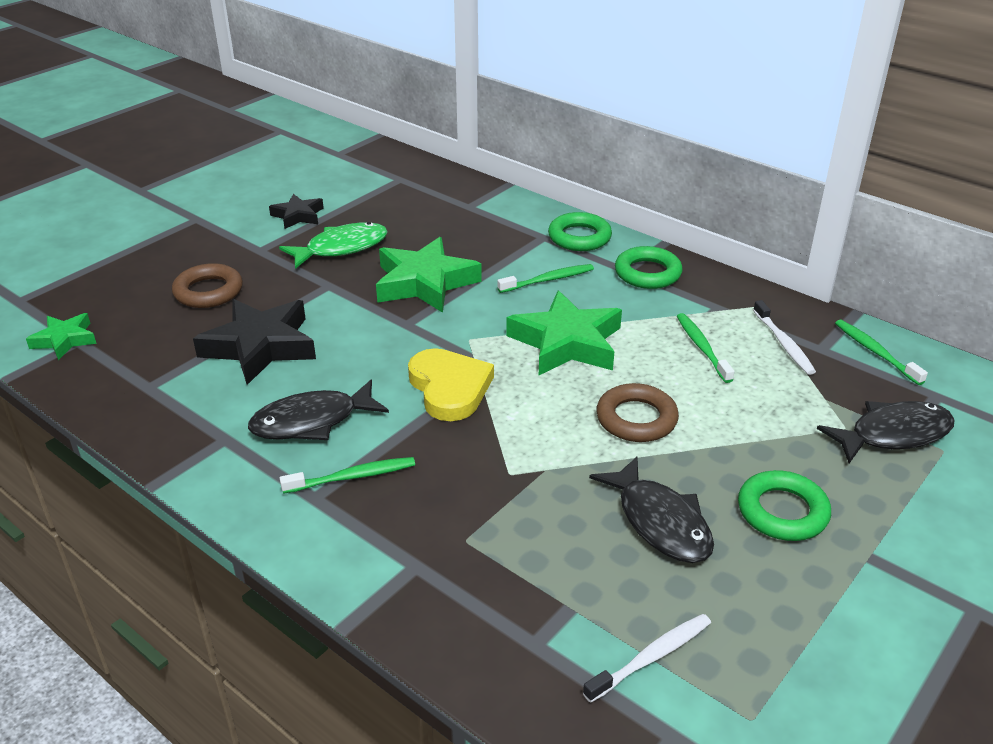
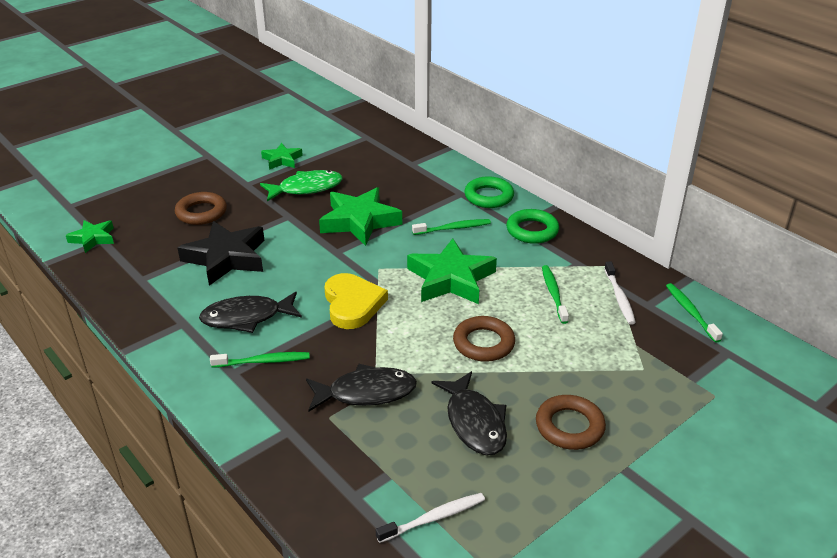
camera: 10 degrees right, 0 degrees up
(298, 216) = (282, 160): black star -> green star
(782, 512) = (569, 426): green ring -> brown ring
(893, 434) = (679, 378): black fish -> black fish (366, 392)

